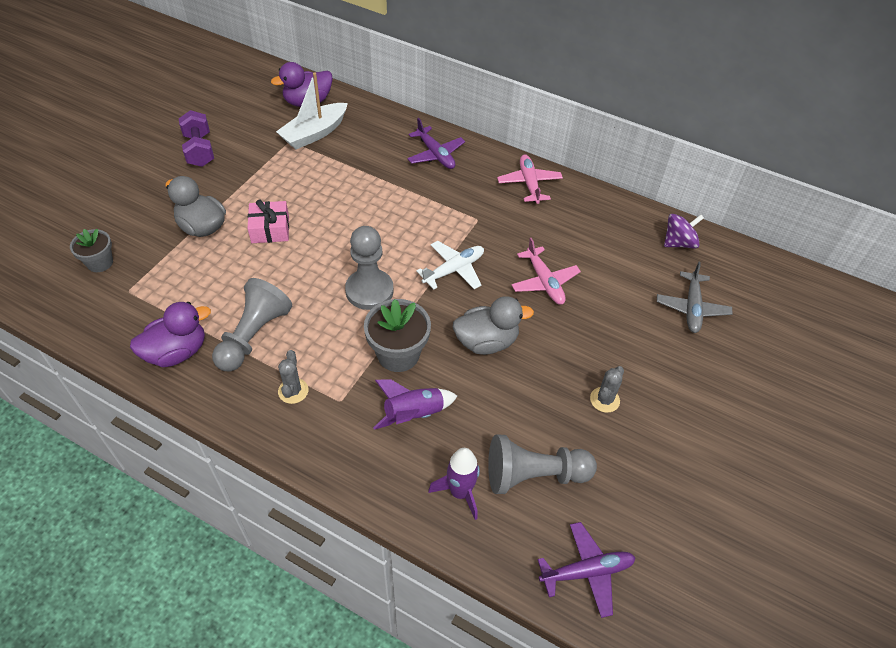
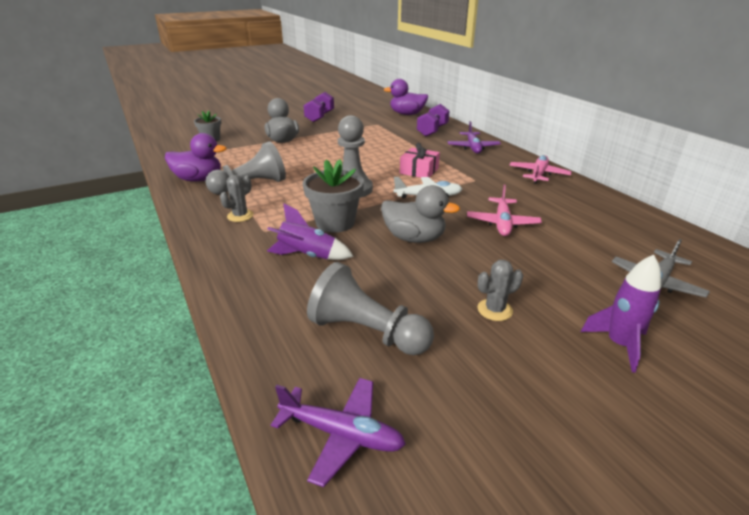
camera: 35 degrees right, 20 degrees down
(270, 229) = (321, 150): pink gift -> pink gift (419, 171)
(314, 133) = (396, 124): white boat -> none
(367, 133) = (432, 131): none -> purple dumbbell
(460, 492) = (287, 314): purple rocket -> purple rocket (619, 344)
(678, 243) = (670, 238): purple spinning top -> none

